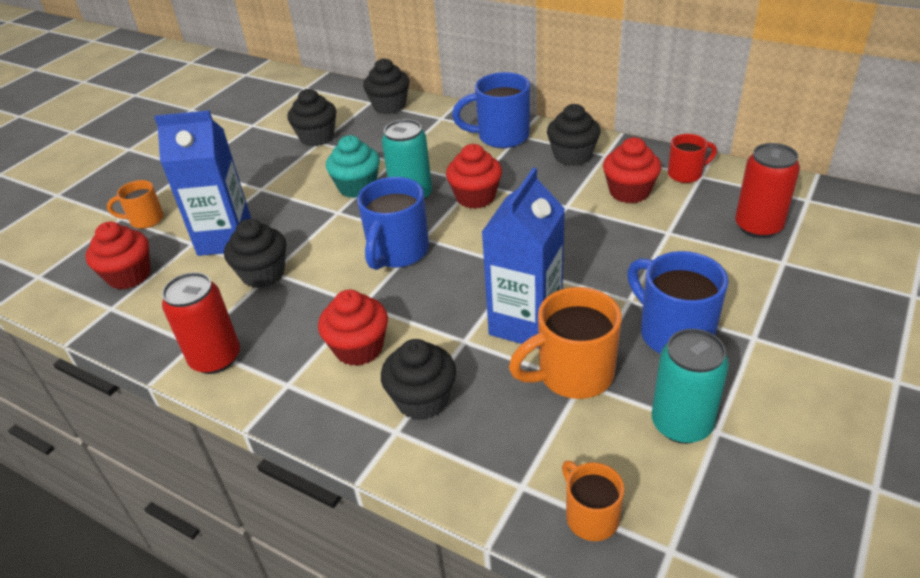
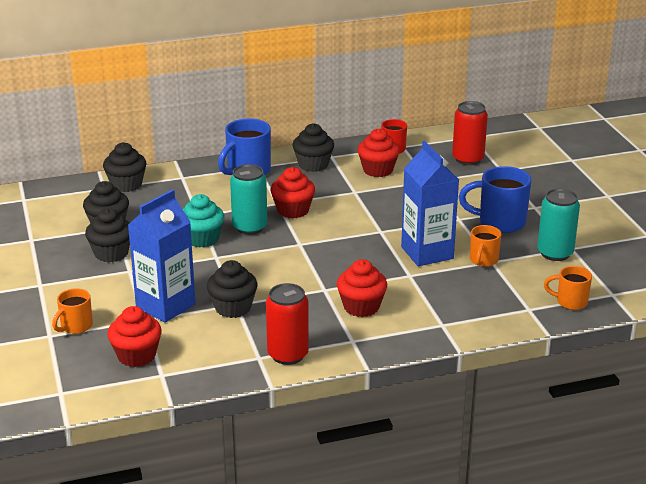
camera: 50 degrees left, 10 degrees down
(397, 252) = (298, 257): blue mug -> none
(422, 399) = (433, 307): black cupcake -> black cupcake (111, 253)
(573, 374) = (483, 260): orange mug -> orange mug, size x0.59

